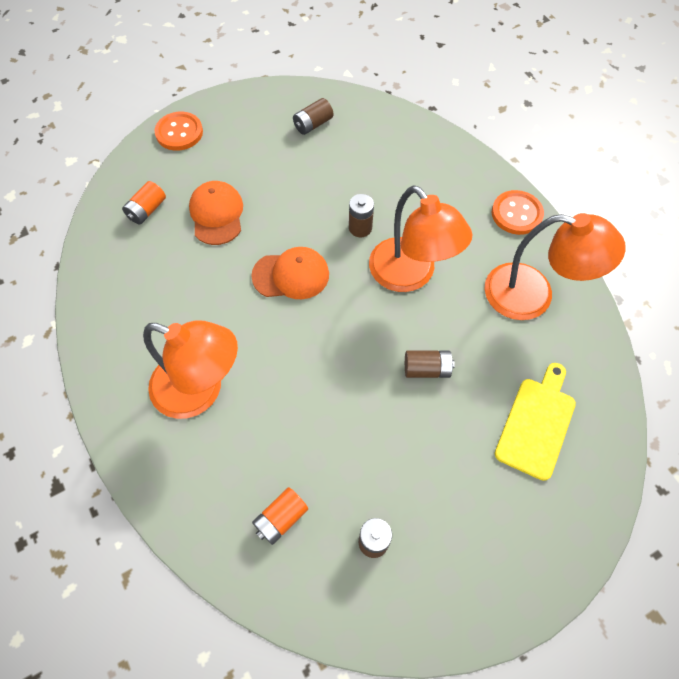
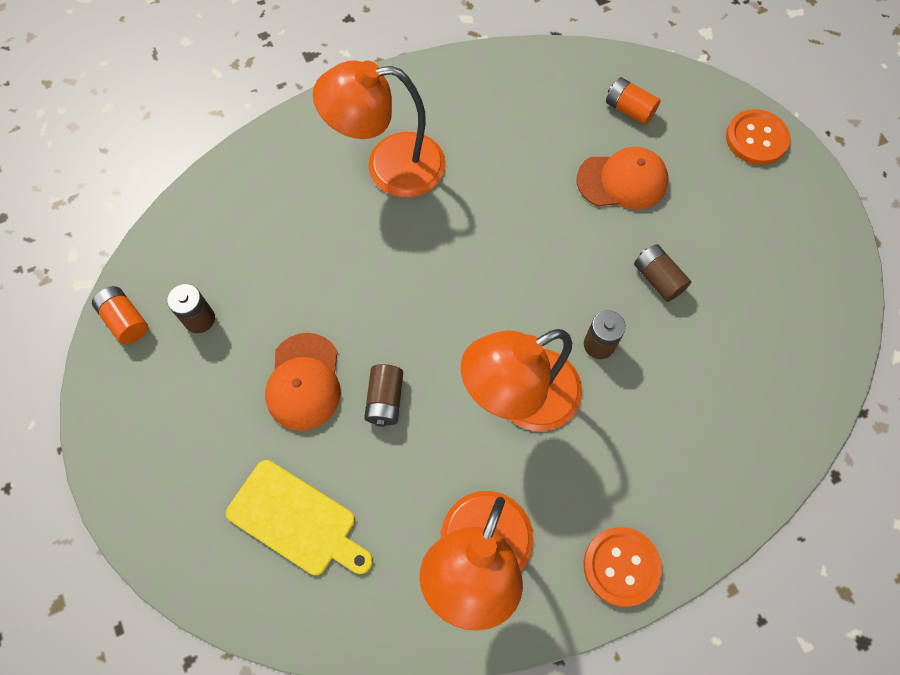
camera: 95 degrees right, 5 degrees up
(200, 390) = (389, 166): orange lamp -> orange lamp turned 60 degrees clockwise
(281, 518) = (241, 236): orange battery -> orange battery (125, 320)
(291, 275) = (529, 259): orange cap -> orange cap (304, 382)
(313, 124) = (783, 299): brown battery -> brown battery (658, 279)

